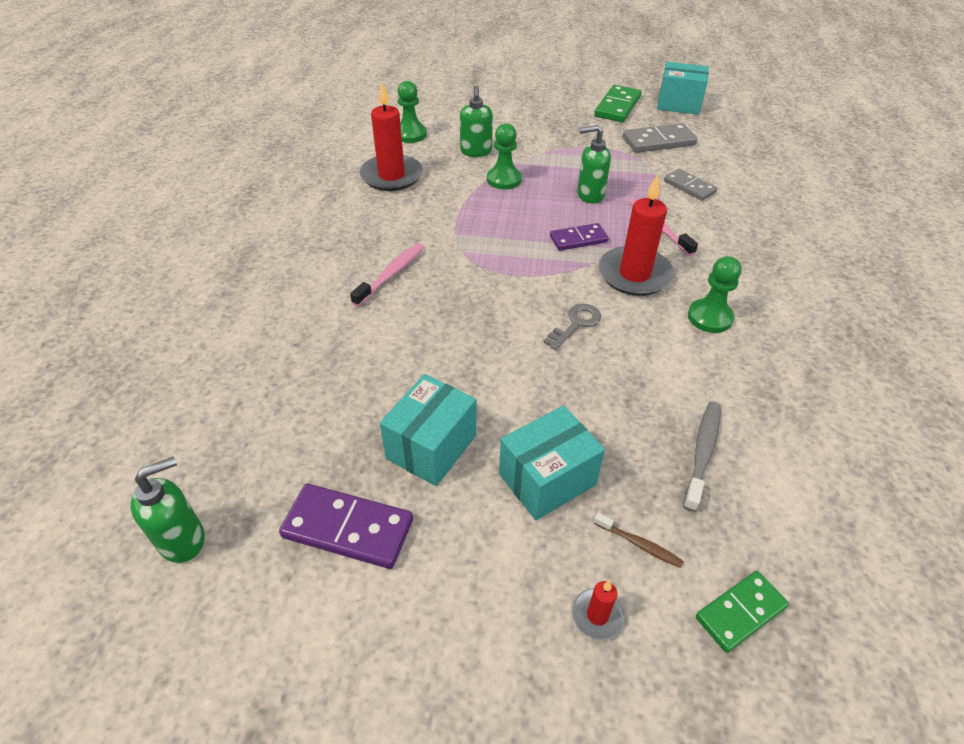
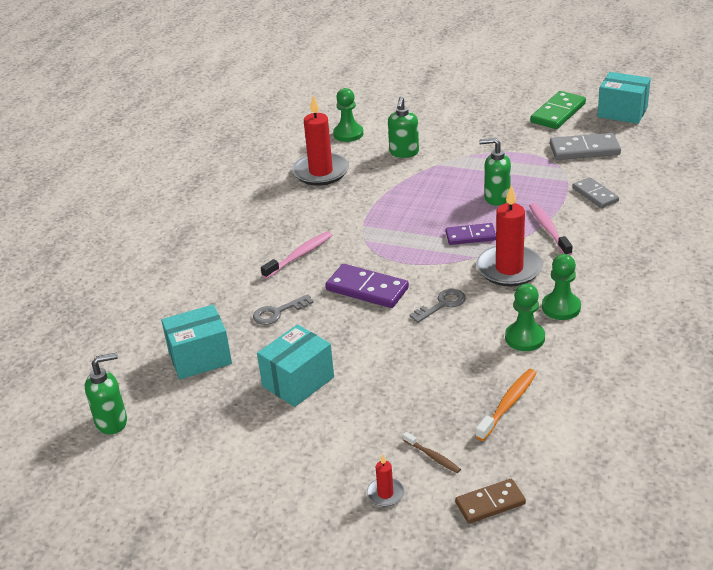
camera: 15 degrees right, 10 degrees down
(348, 528) = (225, 426): purple domino -> purple domino (367, 289)
(382, 350) = (278, 312): none -> grey key
(504, 180) = (421, 180): green pawn -> green pawn (524, 338)
(547, 479) = (379, 410): turquoise box -> turquoise box (200, 358)
(702, 452) = (508, 404): grey toothbrush -> orange toothbrush
(740, 612) = (490, 503): green domino -> brown domino

